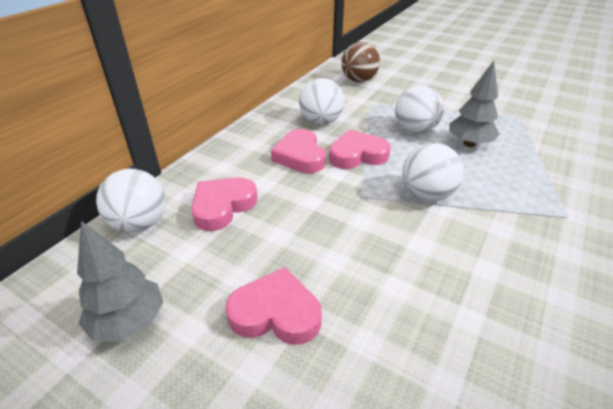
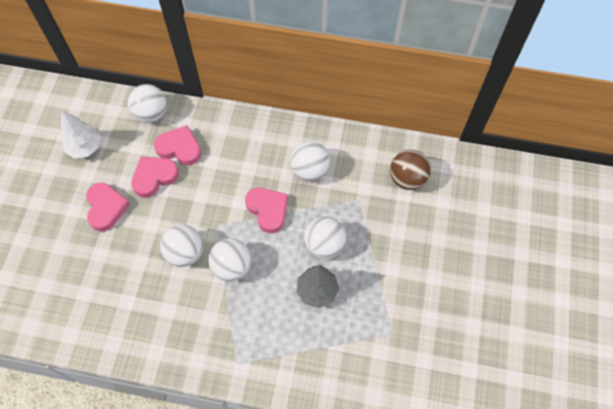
camera: 70 degrees right, 25 degrees up
(129, 322) = (85, 148): grey tree -> white tree
(300, 156) = (252, 172): pink heart -> pink heart (154, 177)
(395, 232) = (185, 253): none -> white ball

